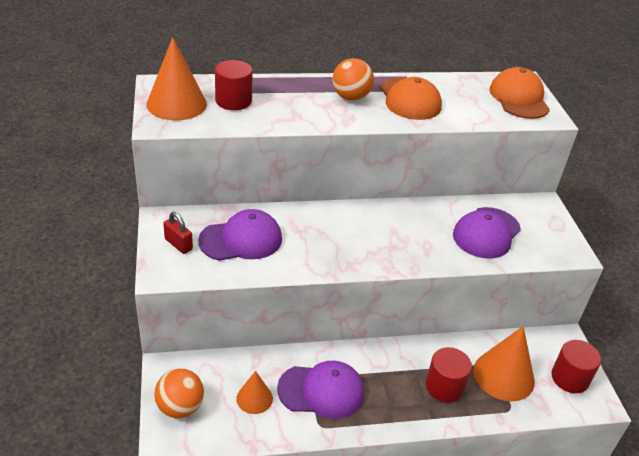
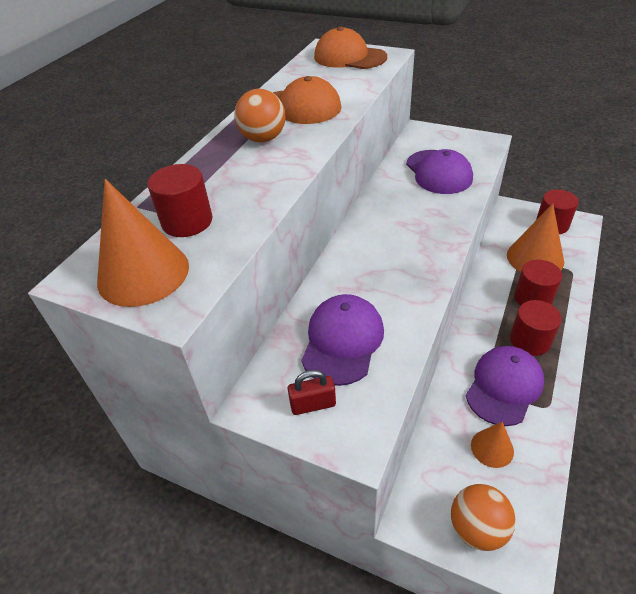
camera: 50 degrees left, 5 degrees up
(387, 396) = (530, 340): none -> red cylinder

